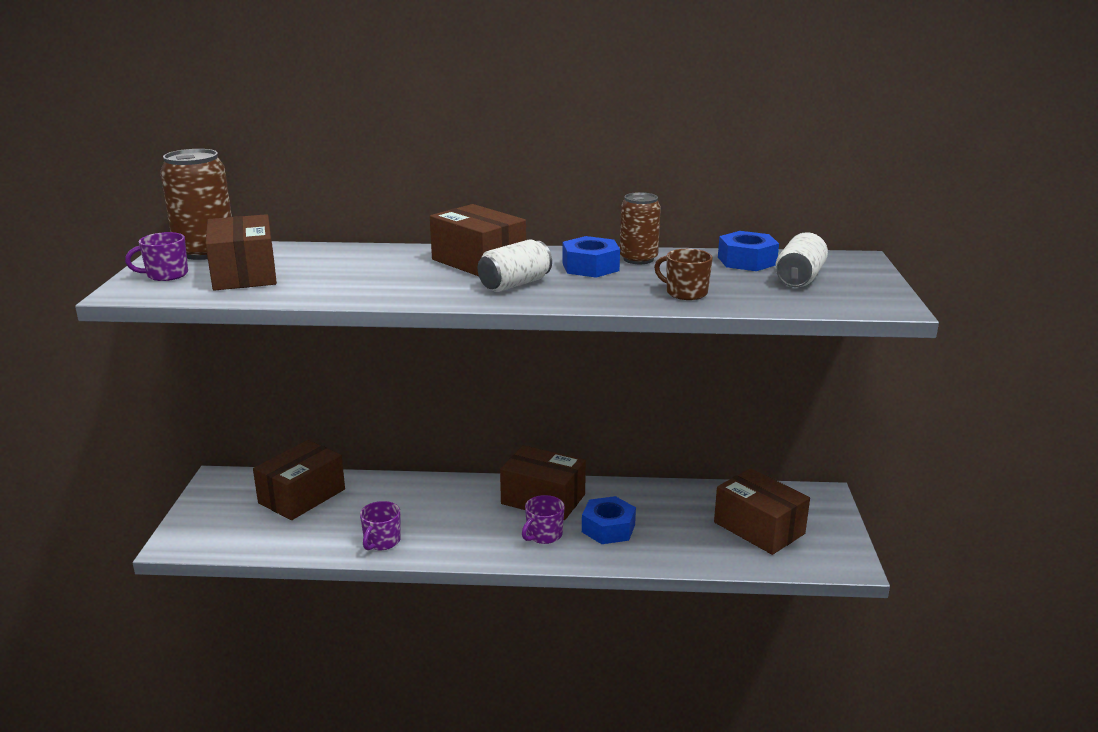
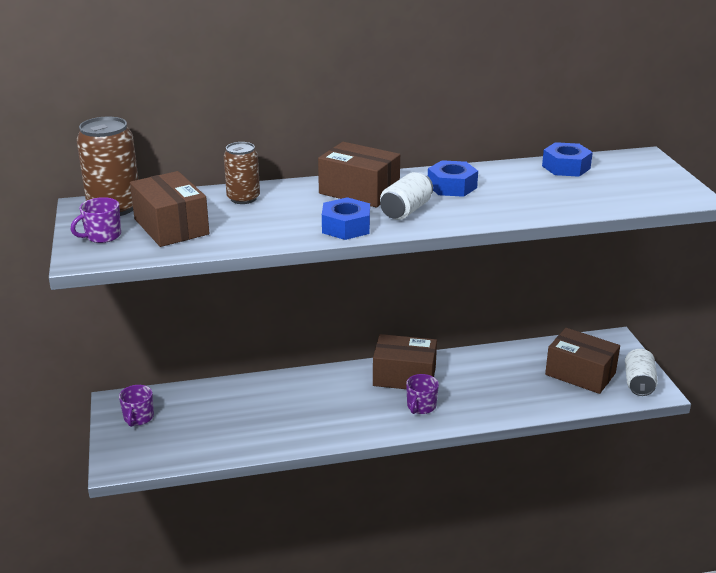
camera: 15 degrees left, 5 degrees up
(302, 496) = (201, 406): brown box -> none
(381, 541) = (293, 434): purple mug -> purple mug (138, 418)
(608, 528) = (468, 392): blue nut -> blue nut (346, 227)
(638, 259) = (483, 174): brown can -> brown can (243, 198)
(685, 293) = (542, 203): brown mug -> none
(799, 279) = (615, 180): white can -> white can (638, 383)

